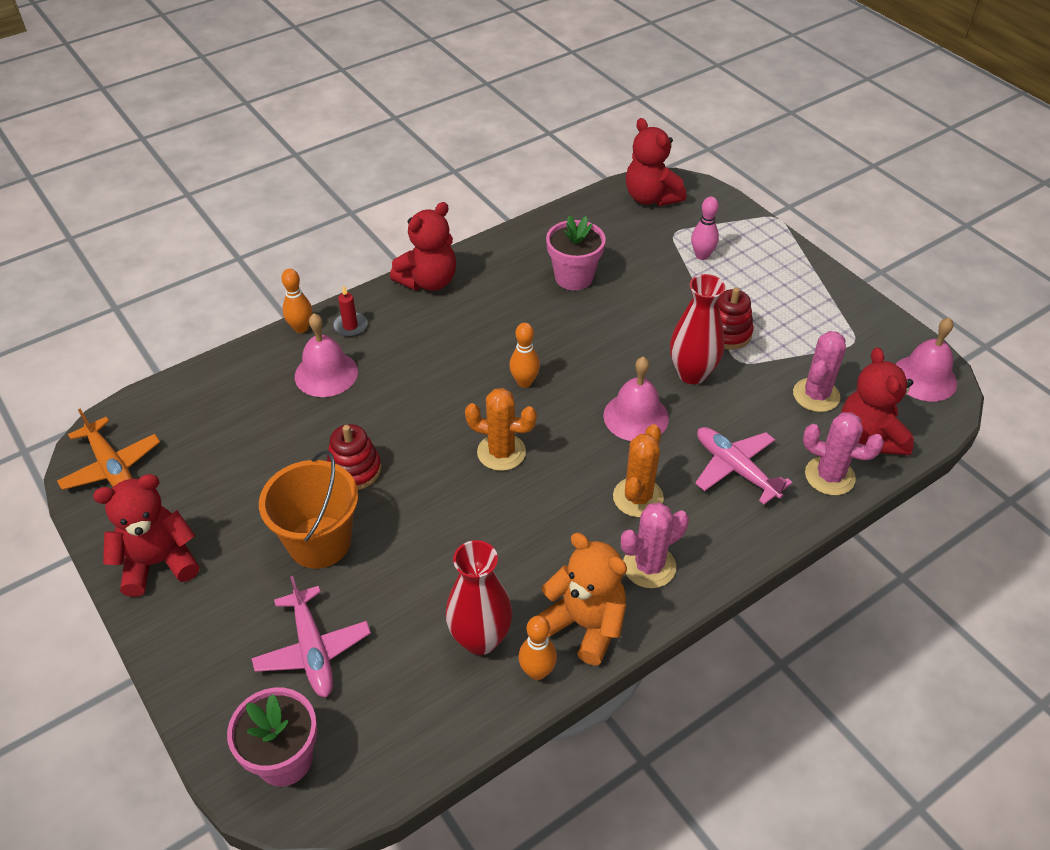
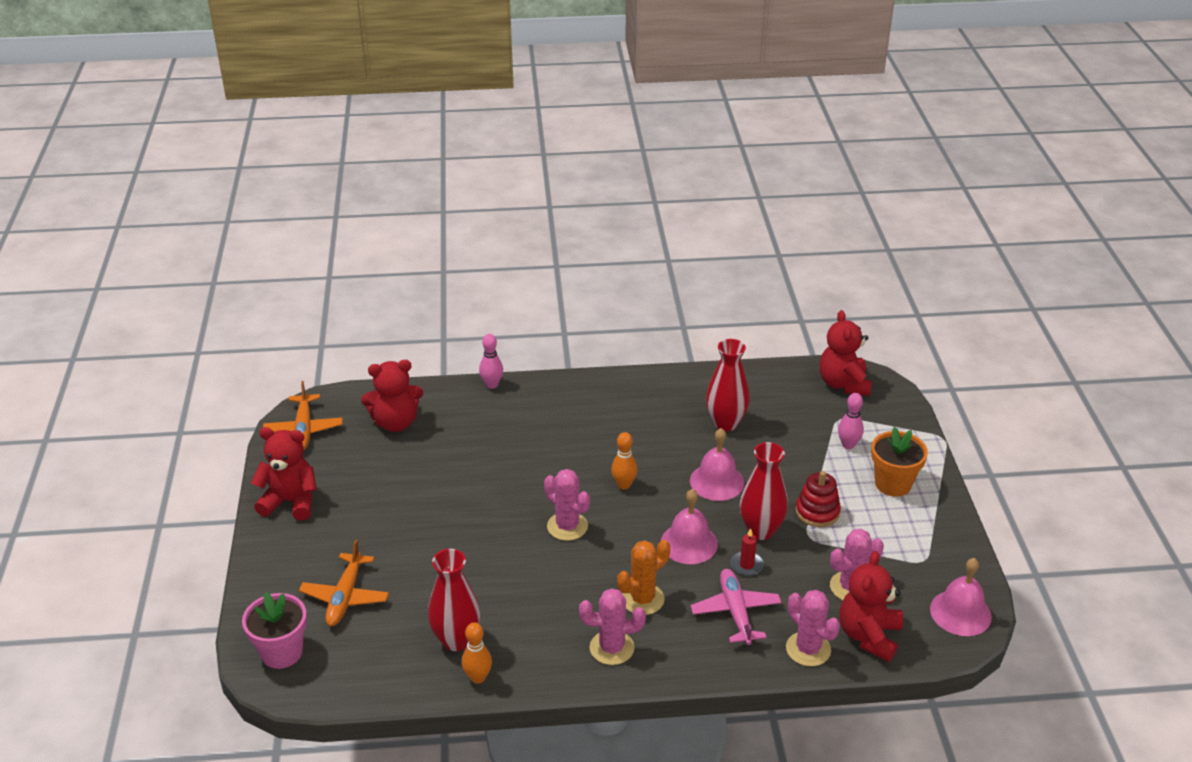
camera: 30 degrees right, 10 degrees down
(301, 328) = (492, 384): orange bowling pin -> pink bowling pin
(313, 650) = (345, 597): pink plane -> orange plane
(319, 542) = (398, 532): orange bucket -> none
(326, 374) = (485, 423): pink bell -> pink bell (717, 481)
(350, 326) = (527, 396): red candle -> red candle (746, 565)
(354, 470) = (456, 496): red stacking toy -> none
(428, 281) = (609, 385): red teddy bear -> red teddy bear (395, 422)
(501, 452) = (567, 526): orange cactus -> pink cactus
(574, 277) = (725, 423): pink flower pot -> red vase
(585, 625) = (534, 664): orange teddy bear -> none
(770, 278) = (893, 484): none -> orange flower pot

